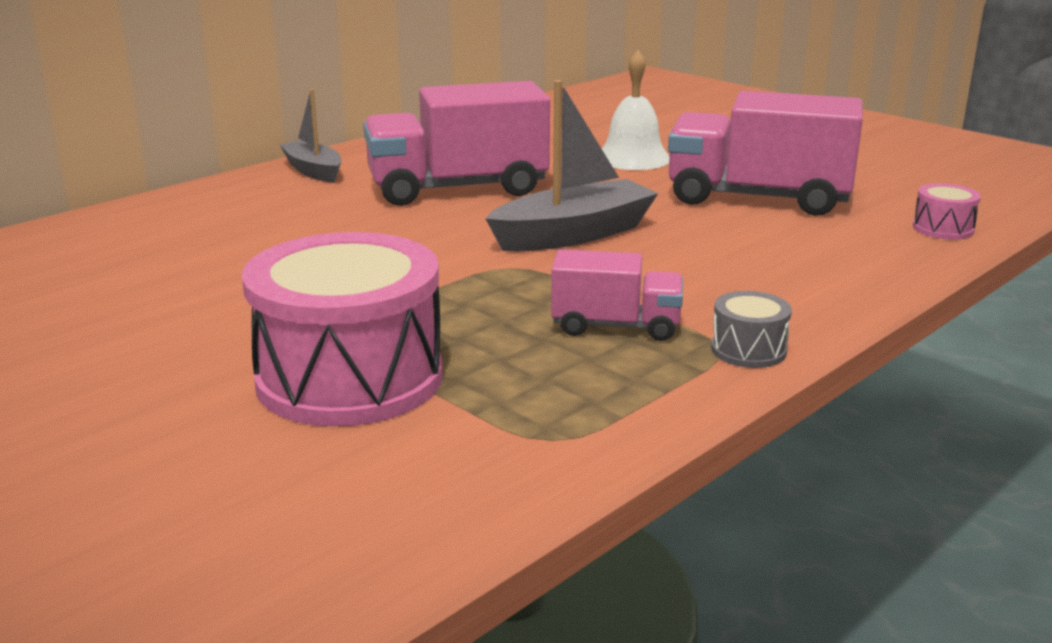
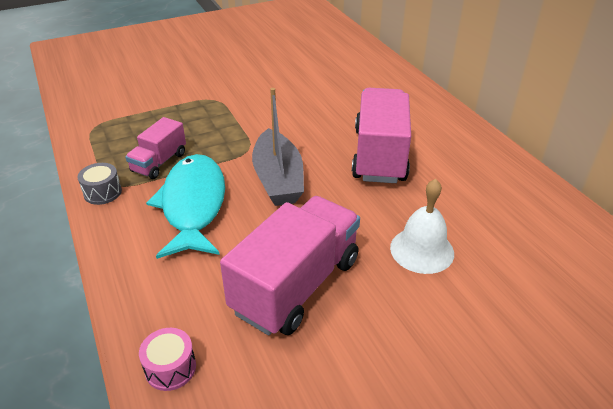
camera: 110 degrees right, 15 degrees up
(313, 171) = (434, 113): grey boat -> none
(350, 378) = (175, 96): pink drum -> none
(693, 274) = (193, 205): none -> turquoise fish

